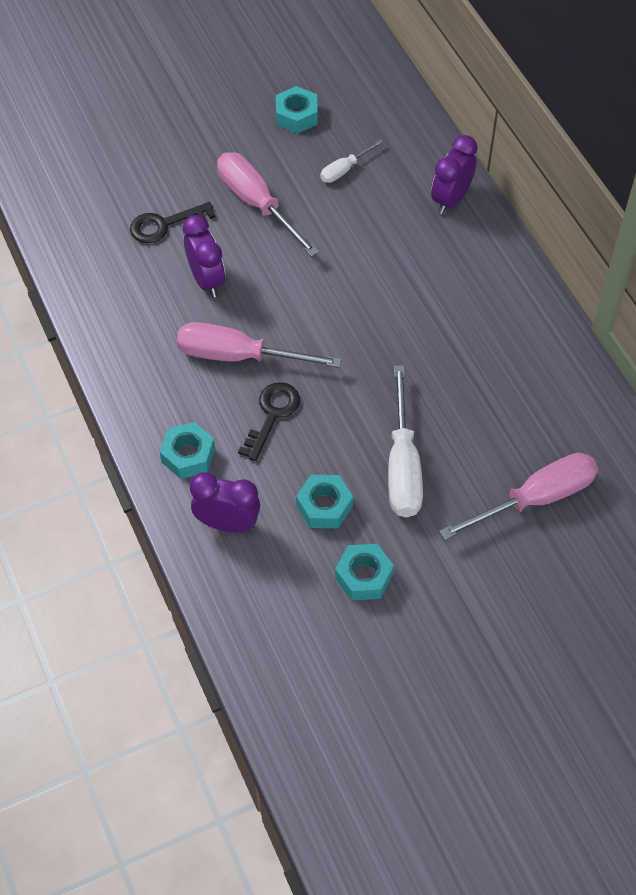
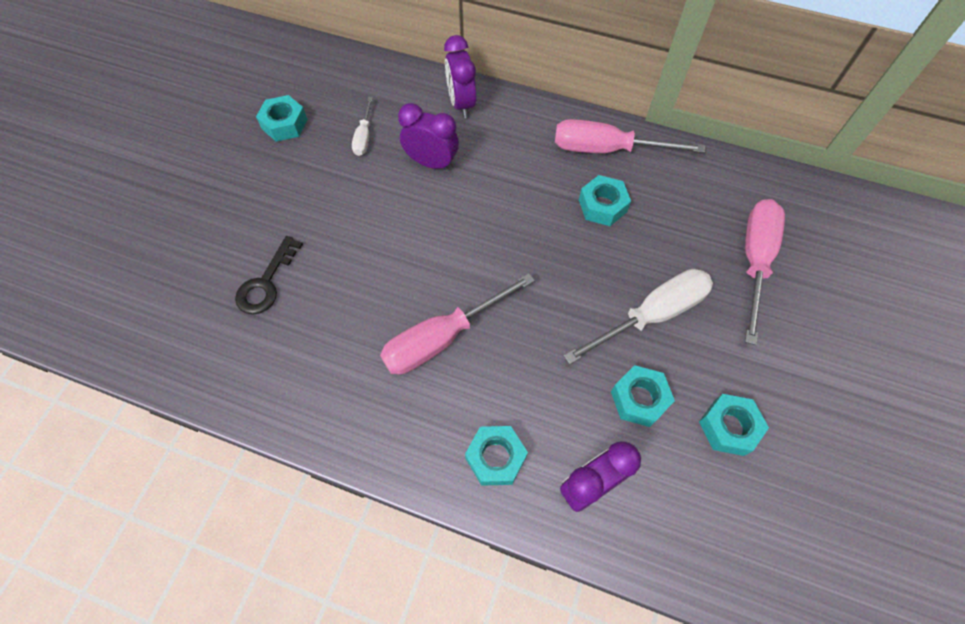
camera: 45 degrees left, 5 degrees up
(206, 280) = (350, 299): purple clock -> purple clock (432, 163)
(257, 204) = (325, 209): pink screwdriver -> pink screwdriver (607, 149)
(272, 415) = (520, 362): black key -> none
(403, 465) = (651, 315): white screwdriver -> white screwdriver turned 75 degrees counterclockwise
(466, 363) = (602, 206): none -> turquoise nut

